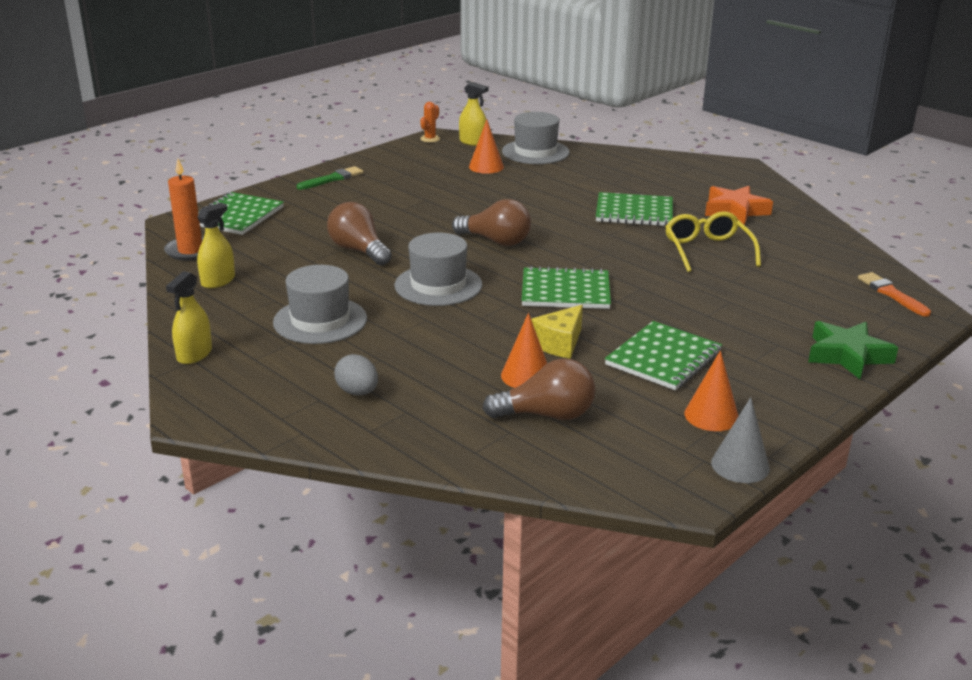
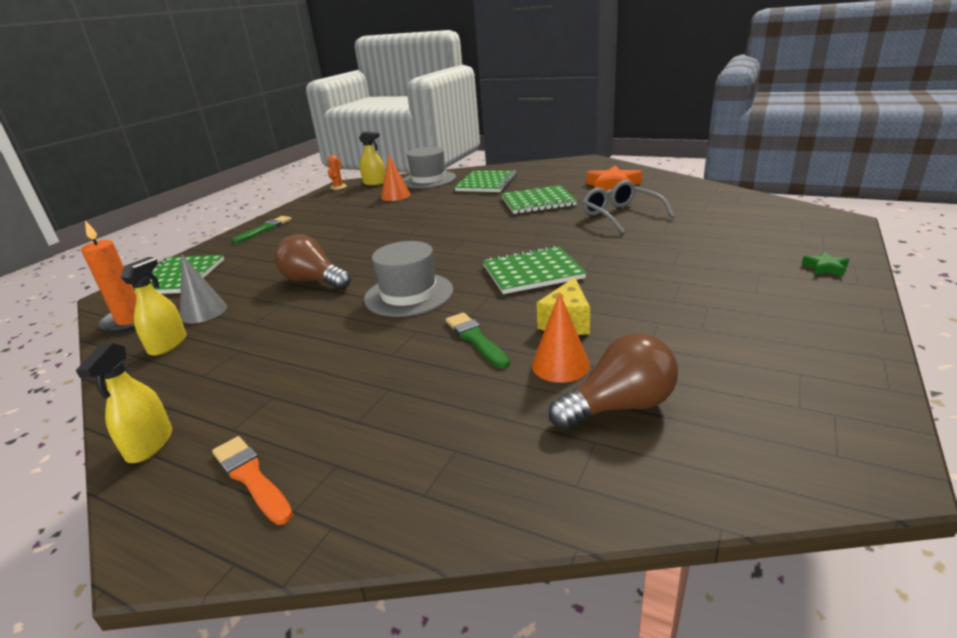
camera: 15 degrees left, 0 degrees up
(320, 320) = (299, 360): grey hat -> none
(357, 392) = (381, 440): grey egg -> none
(472, 339) = (475, 339): none -> green brush
(496, 241) = (439, 246): brown light bulb -> none
(663, 358) = (676, 311): green notebook -> green notebook (486, 183)
(707, 250) = (621, 215): yellow glasses -> grey glasses
(711, 415) = (782, 358): orange cone -> none
(740, 465) = (876, 408): grey cone -> grey cone (203, 312)
(847, 355) = (825, 268): green star -> green star, size x0.49
(891, 294) = (793, 214): orange brush -> orange brush (251, 477)

